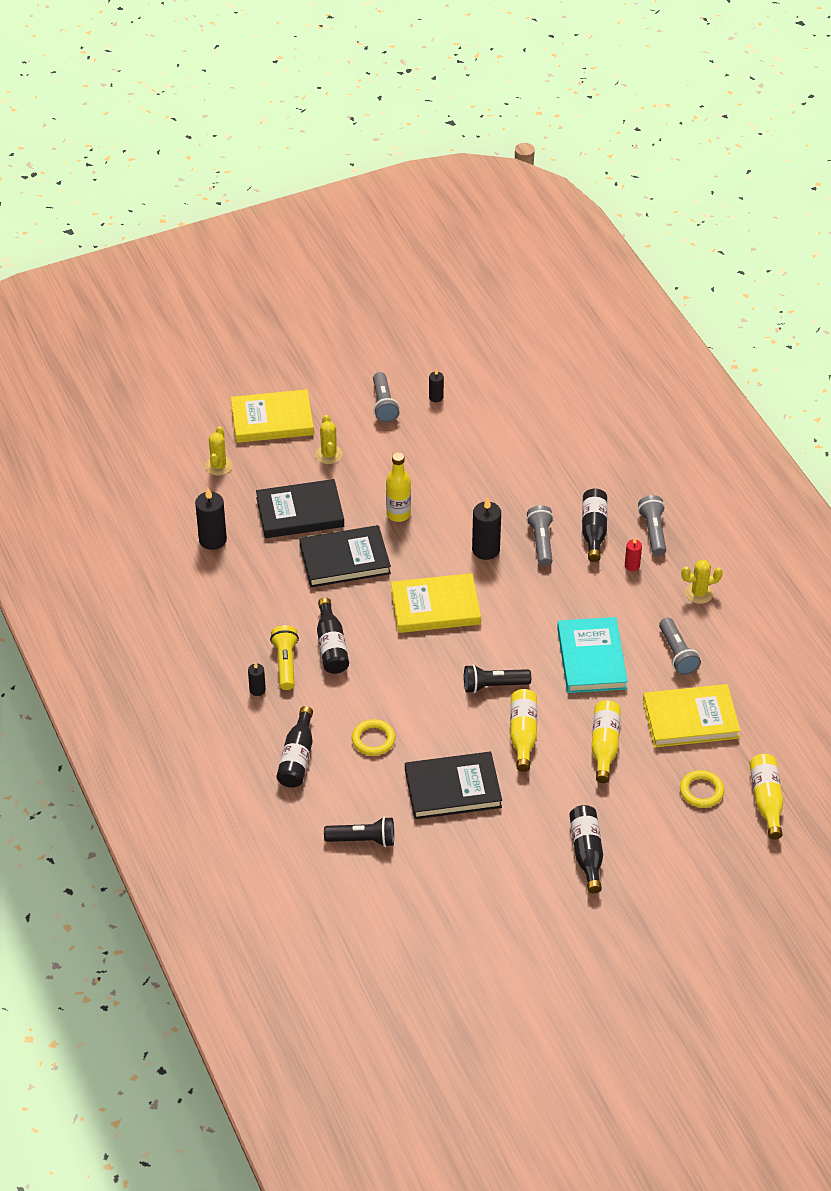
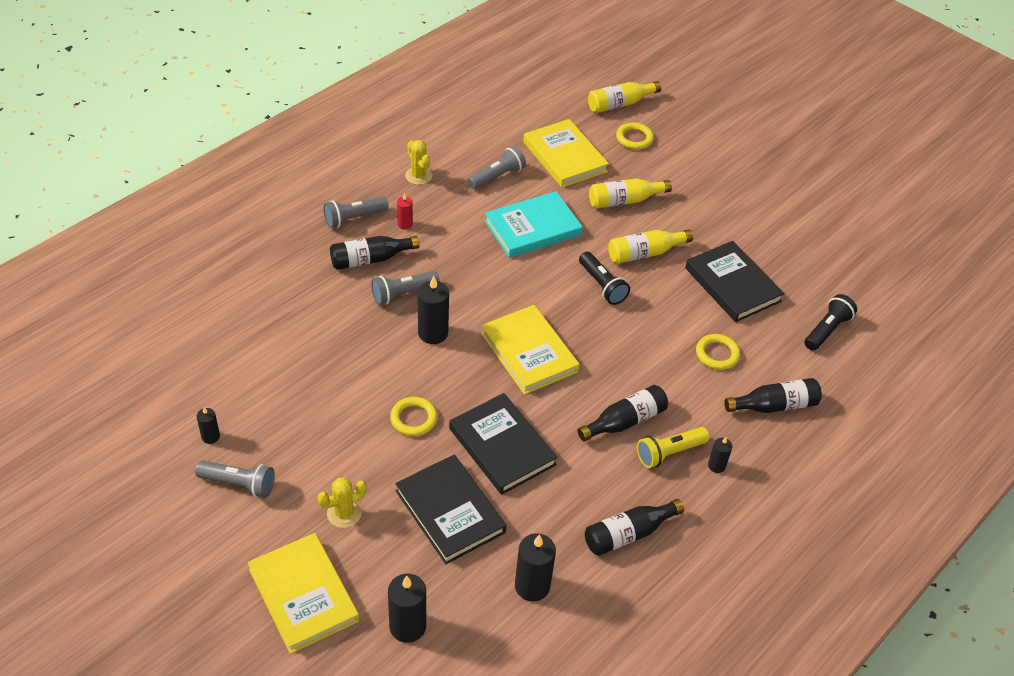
camera: 115 degrees left, 0 degrees up
(218, 466) = (407, 626): yellow cactus -> black candle
(363, 840) = (827, 330): black flashlight -> black flashlight turned 60 degrees clockwise
(383, 405) = (239, 484): grey flashlight -> grey flashlight turned 45 degrees clockwise
(398, 514) = (413, 419): yellow bottle -> yellow ring
(587, 853) = (738, 189): black bottle -> black bottle (628, 534)

